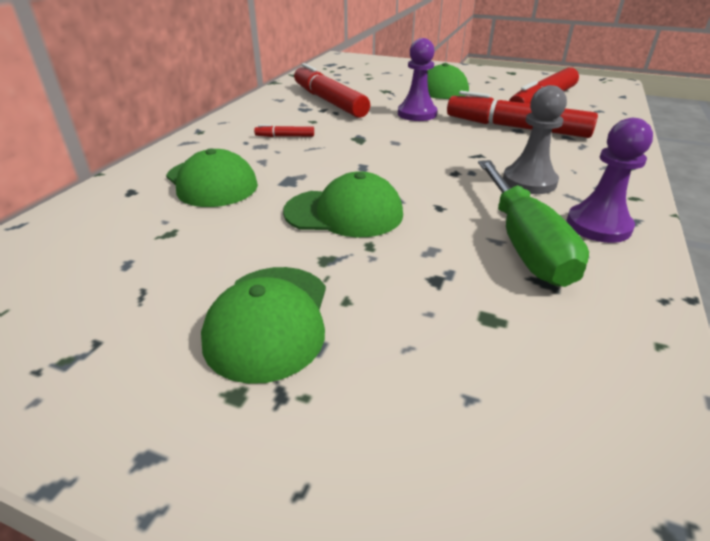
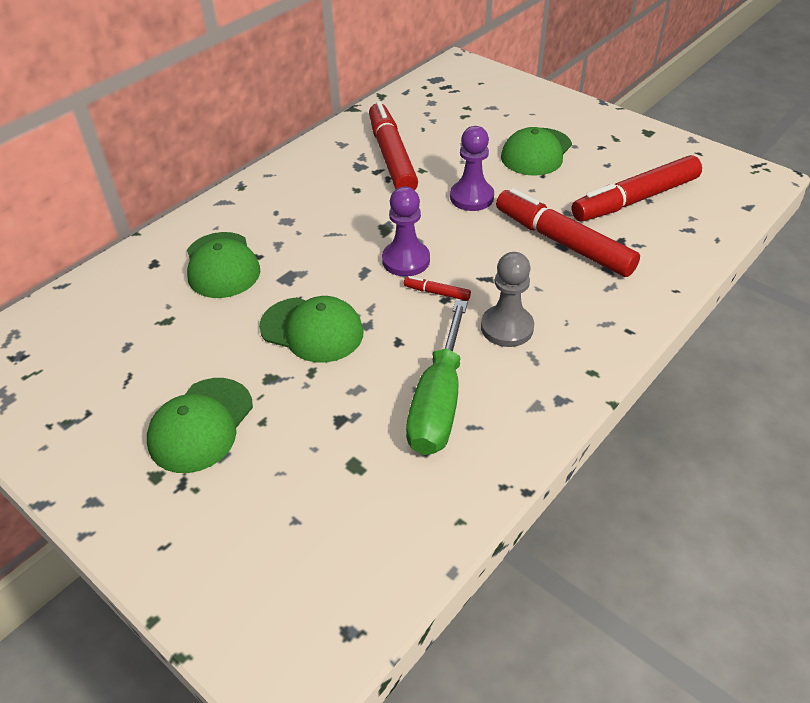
camera: 20 degrees right, 10 degrees up
(285, 136) = (316, 211): red marker -> red marker (437, 293)
(598, 226) = (522, 398): purple pawn -> purple pawn (406, 260)

